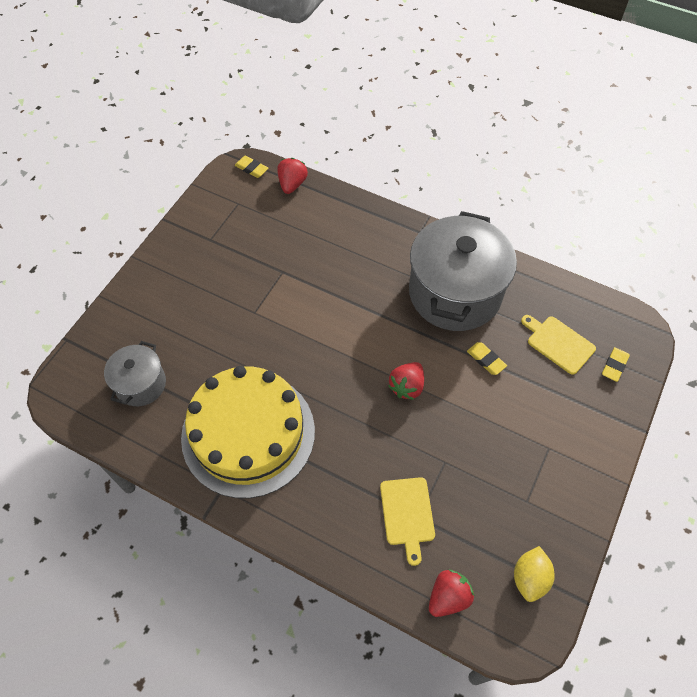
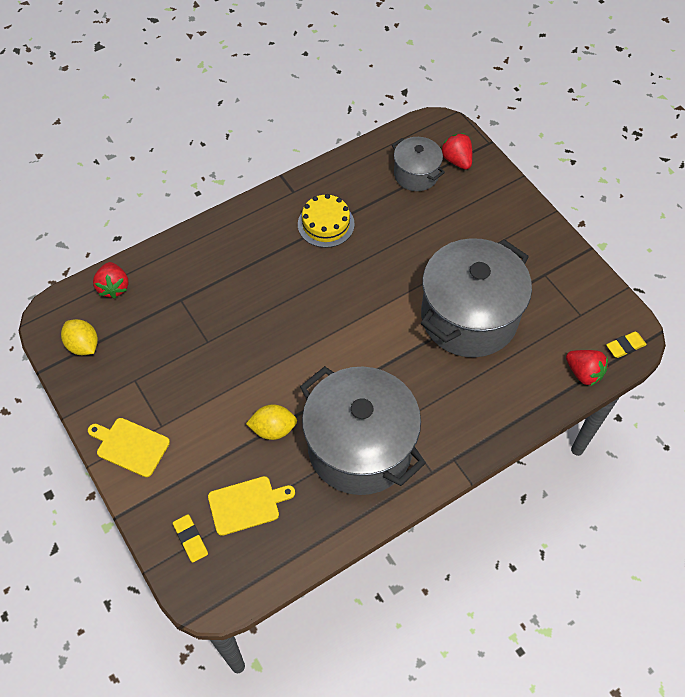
camera: 120 degrees right, 0 degrees up
(248, 433) = (326, 224): yellow cake -> yellow cake, size x0.49
(286, 273) = (469, 317): none -> grey pot
(407, 386) = (291, 351): red strawberry -> red strawberry (456, 160)
(407, 514) = (188, 294): yellow cutting board -> yellow cutting board (130, 446)
(486, 360) = (273, 429): yellow eraser -> yellow lemon

